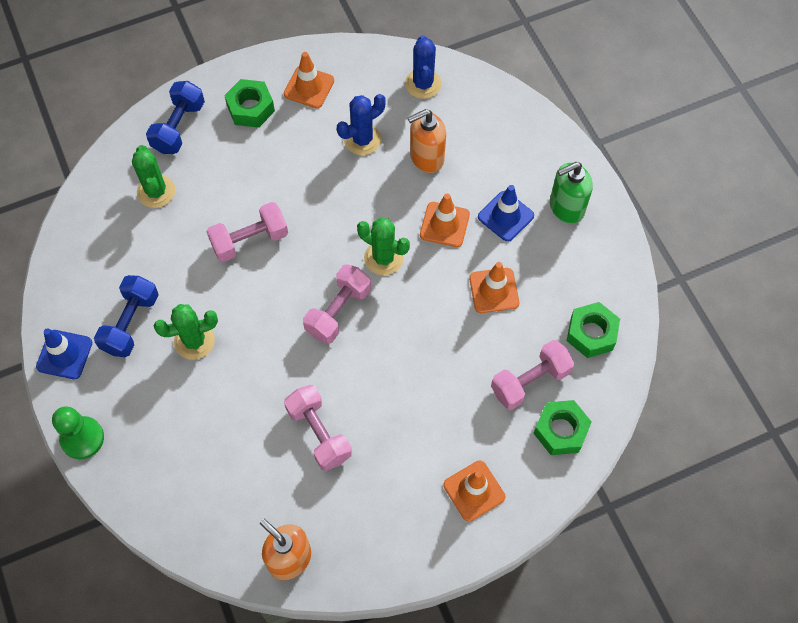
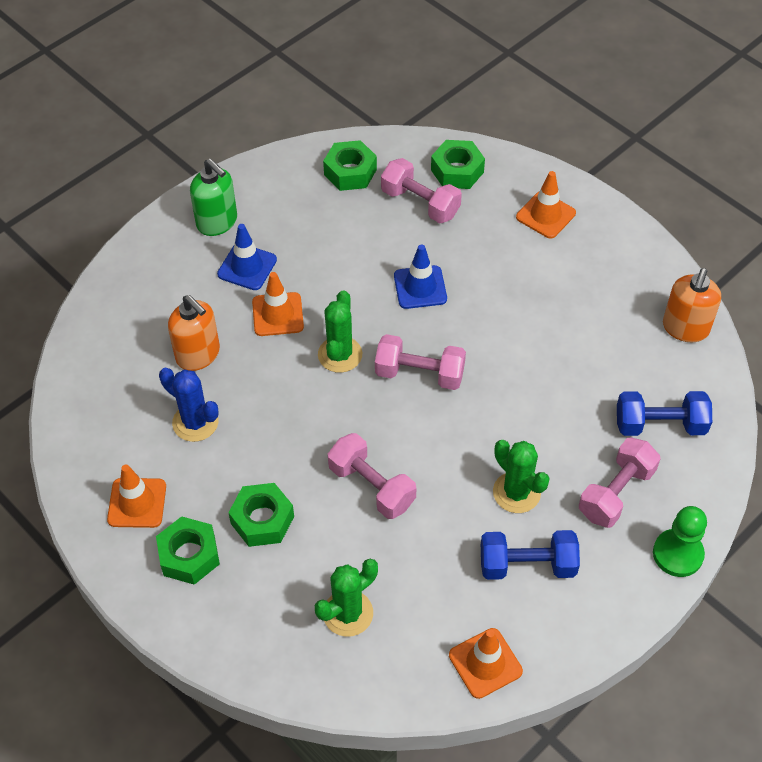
camera: 110 degrees left, 10 degrees down
(64, 354) = (597, 618): blue traffic cone -> blue traffic cone (420, 287)
(178, 127) = (245, 627): blue dumbbell -> blue dumbbell (660, 425)
(257, 160) = (262, 520): none -> green nut
(319, 433) = (556, 346): pink dumbbell -> pink dumbbell (616, 493)
(423, 84) = (96, 388): blue cactus -> none
(494, 290) = (337, 254): orange traffic cone -> orange traffic cone (485, 663)

